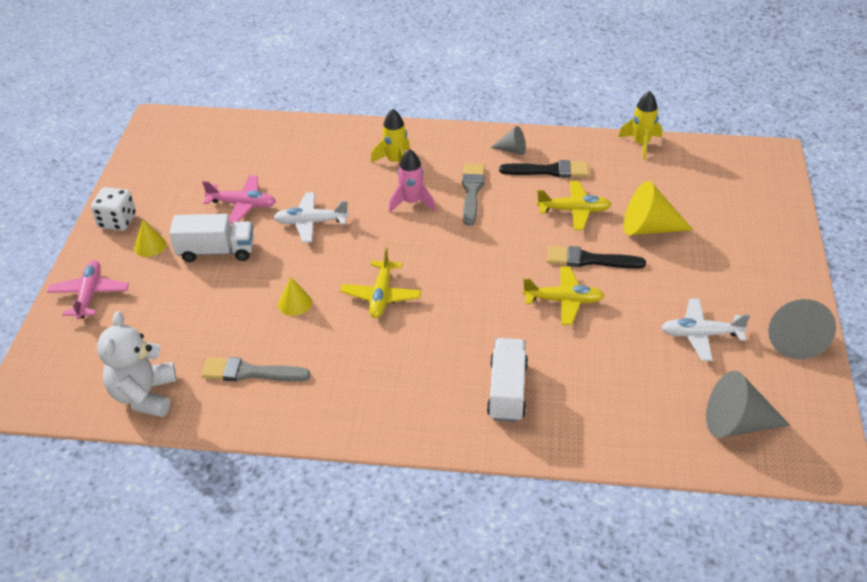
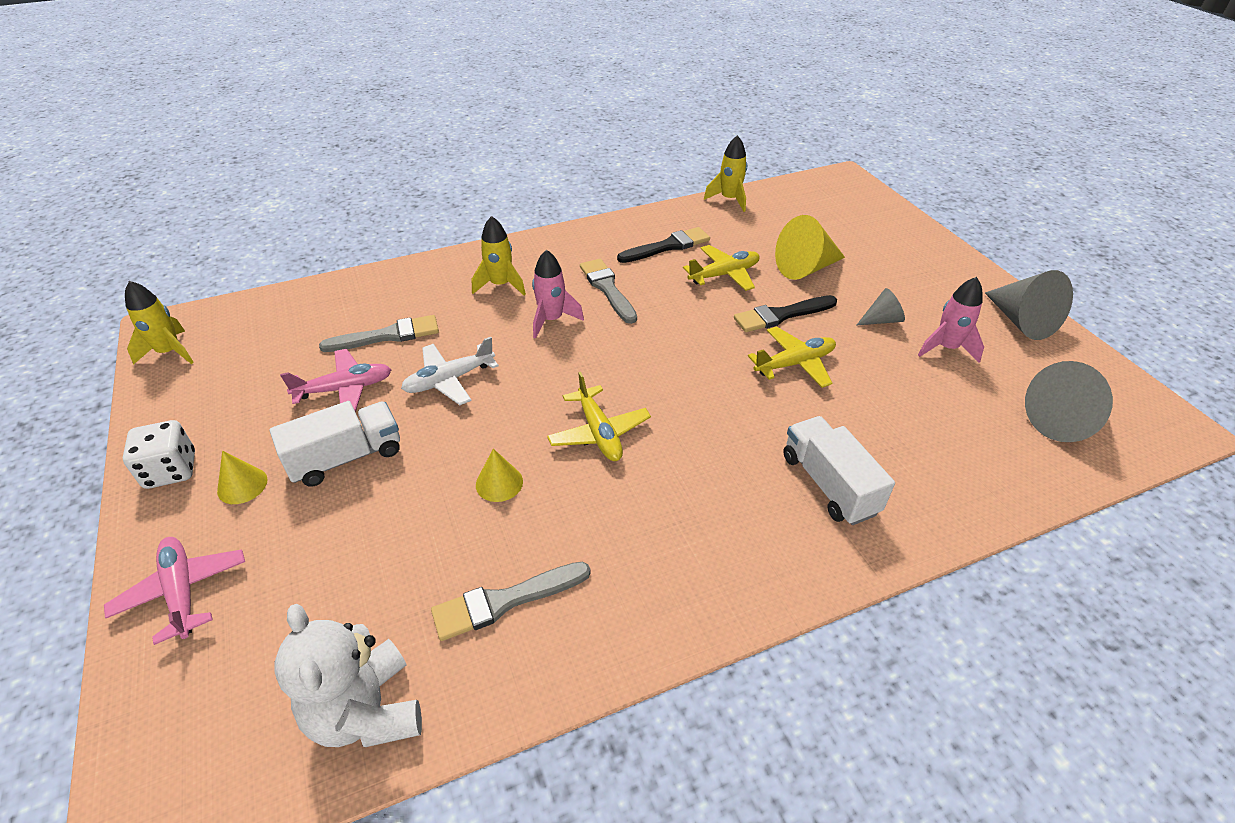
camera: 30 degrees left, 0 degrees up
(154, 140) = (170, 352): none -> yellow rocket
(291, 175) = (387, 336): none -> grey brush
(512, 150) = (615, 238): grey cone -> grey cone (881, 320)
(700, 334) = (946, 348): white plane -> pink rocket

